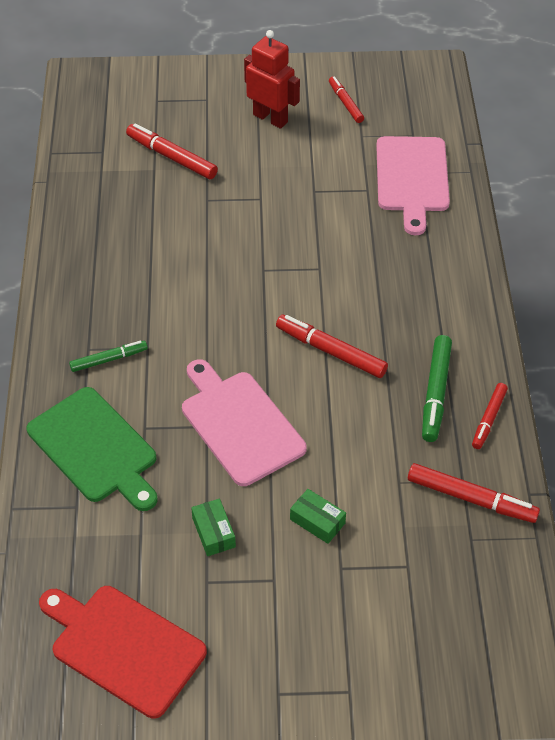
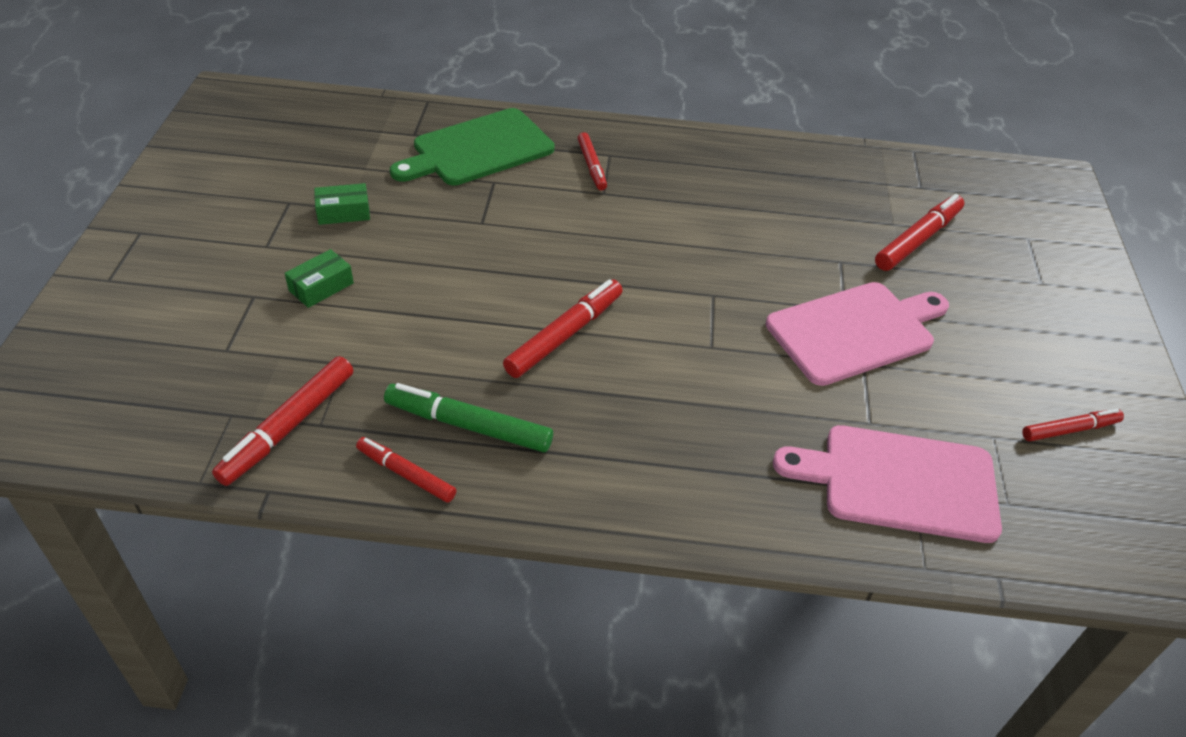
camera: 95 degrees right, 5 degrees down
(109, 359) = (591, 166): green marker -> red marker
(123, 647) = (248, 148): red cutting board -> none
(239, 424) = (476, 246): pink cutting board -> pink cutting board (855, 331)
(270, 118) = (1014, 340): red robot -> none

